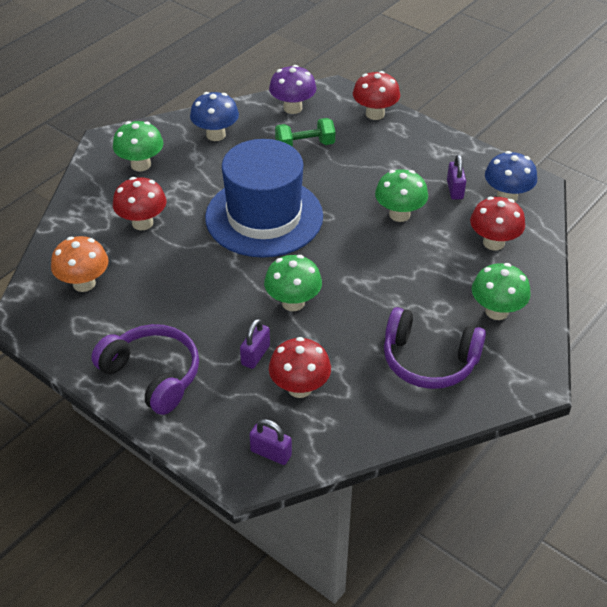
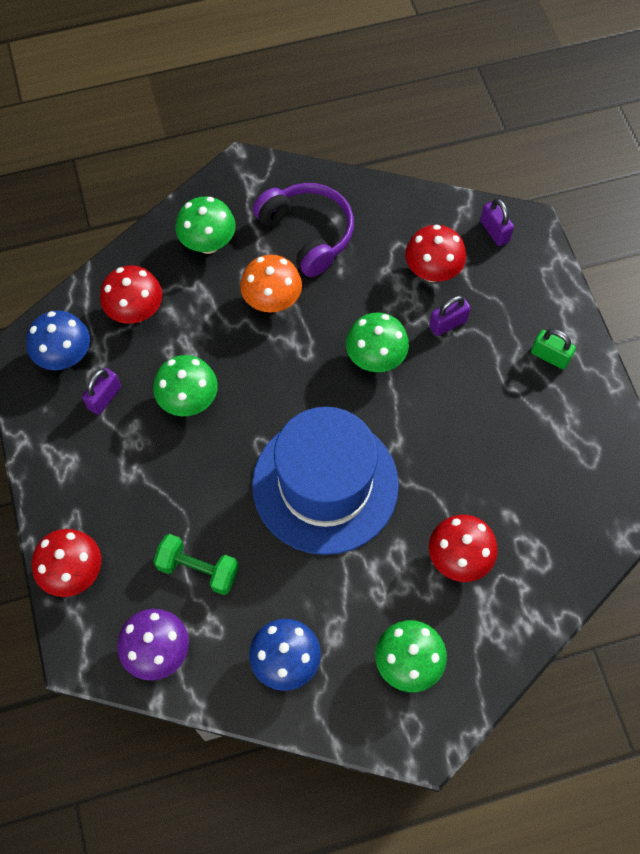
camera: 145 degrees left, 20 degrees up
(84, 283) = (563, 505): orange mushroom -> orange mushroom (272, 301)
(152, 375) = (550, 356): purple headphones -> green padlock

